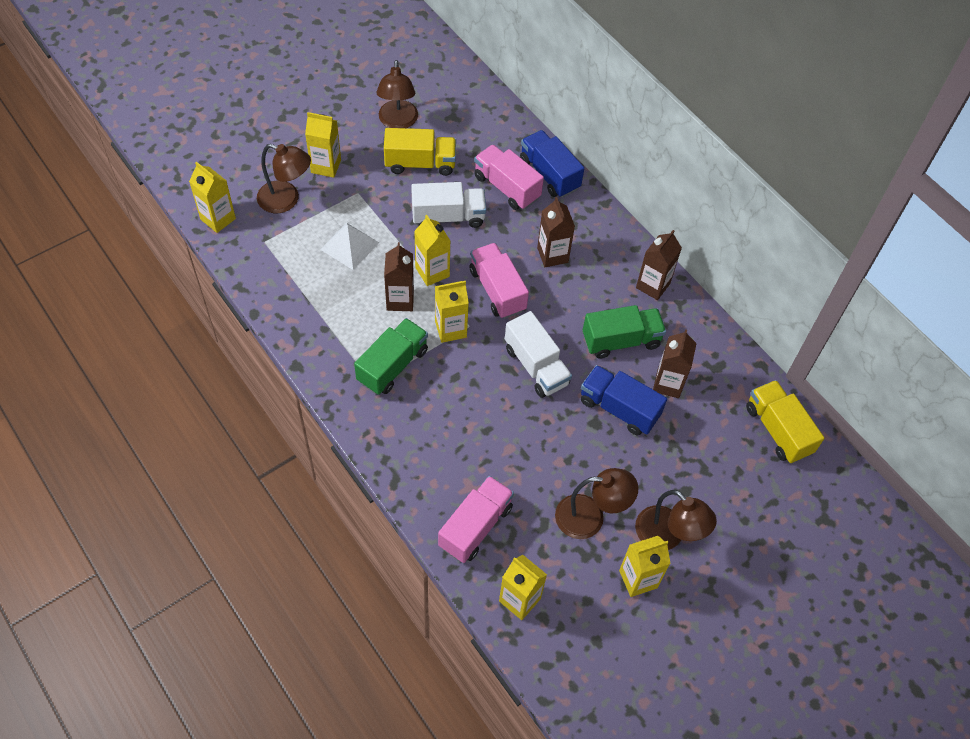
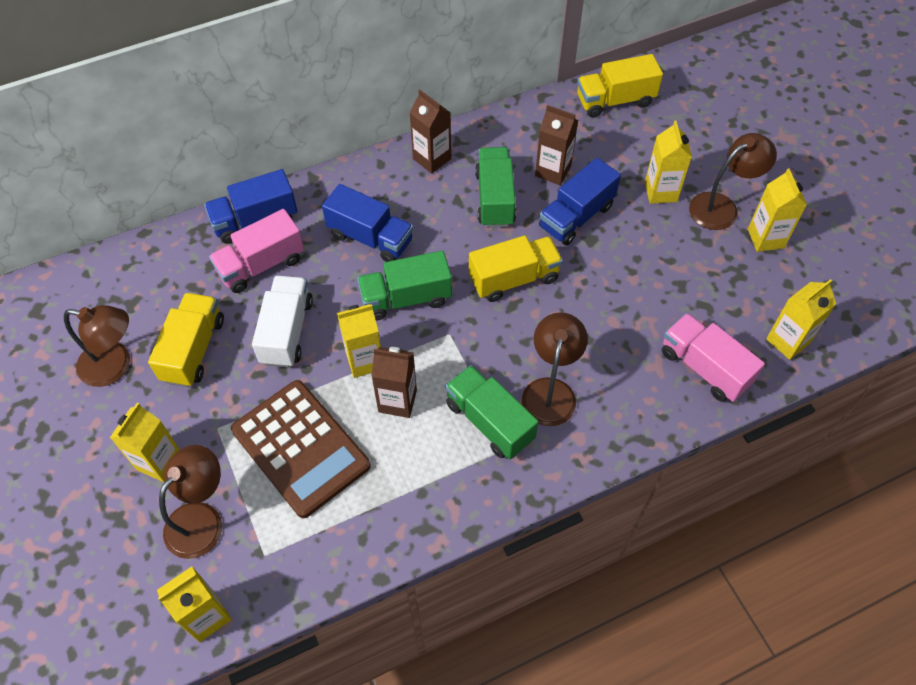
camera: 75 degrees left, 0 degrees up
(349, 246) = (301, 448): white pyramid -> brown calculator
(450, 329) = (450, 353): yellow carton -> yellow carton (660, 192)
(497, 290) = (406, 298): pink truck -> green truck
(536, 366) = (514, 279): white truck -> yellow truck
(552, 255) = (370, 238): brown carton -> blue truck
(590, 517) = (698, 264): brown lamp -> brown lamp (550, 391)

